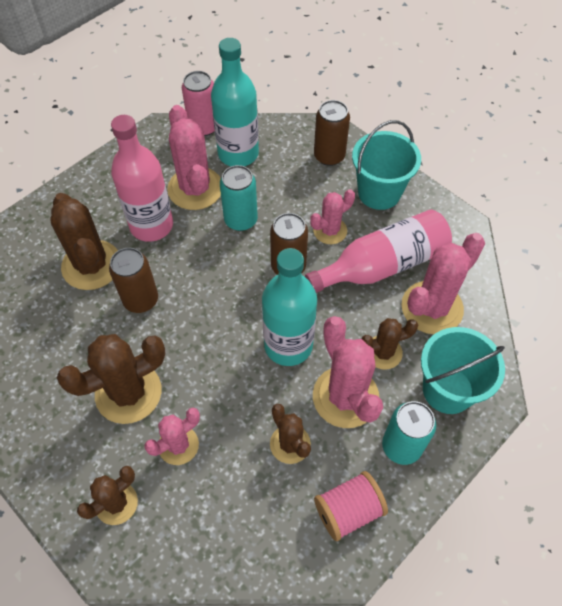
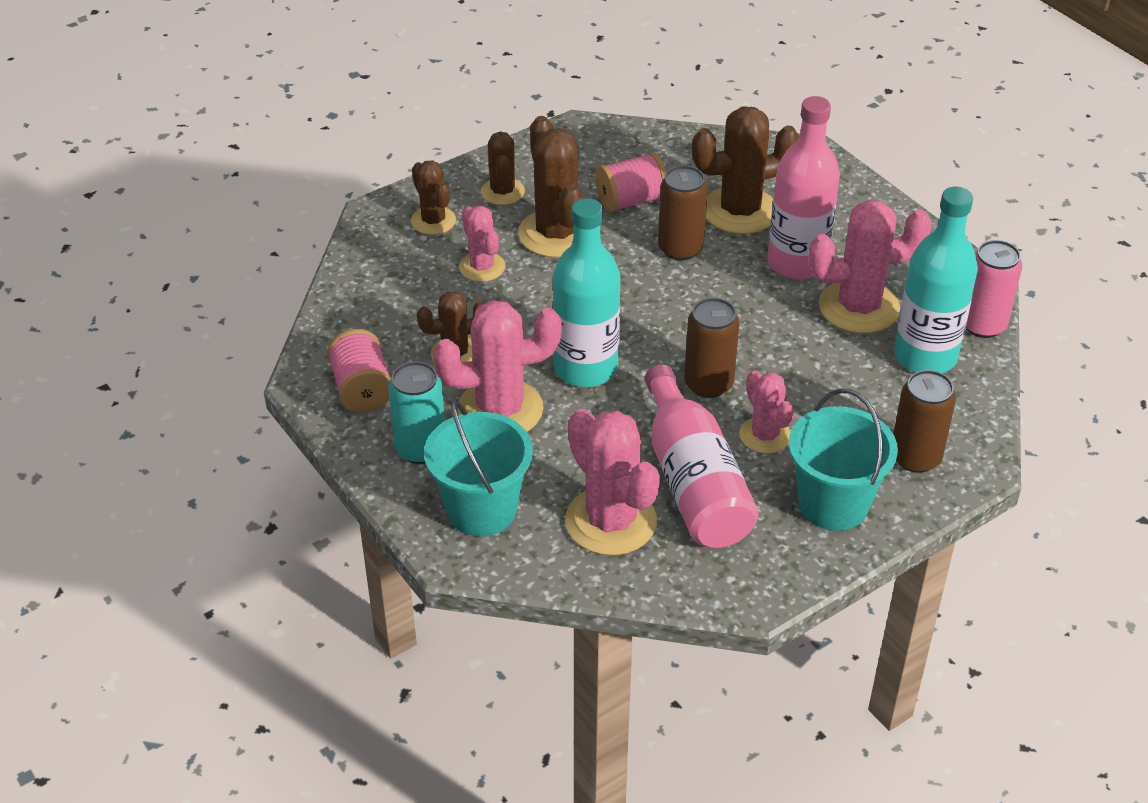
camera: 100 degrees right, 15 degrees down
(81, 342) = (631, 201): none -> pink spool
(241, 220) = (796, 346): turquoise can -> none
(383, 352) = (553, 456): brown cactus -> brown cactus (502, 192)

